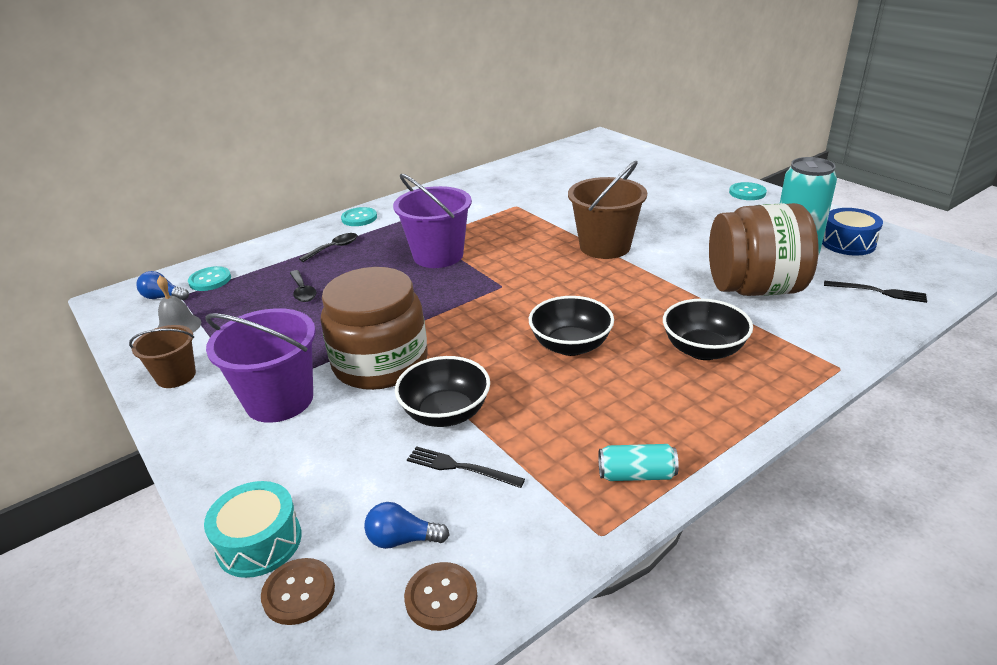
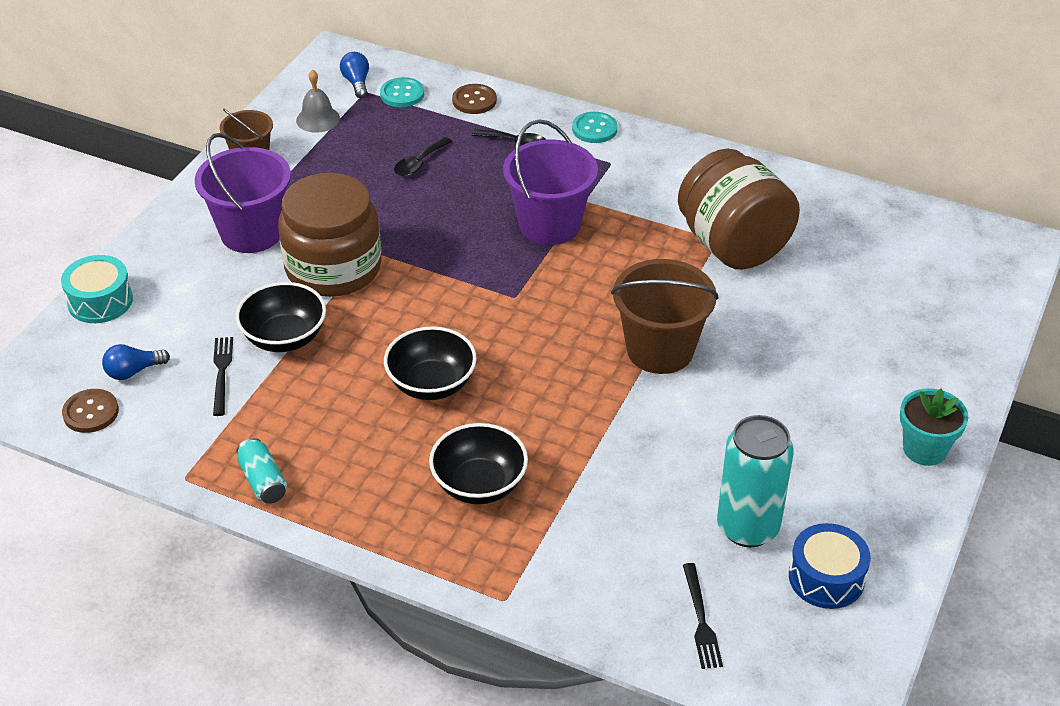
camera: 60 degrees right, 10 degrees up
(299, 592) = (67, 342): brown button -> brown button (474, 100)
(402, 539) = (133, 371): blue light bulb -> blue light bulb turned 90 degrees counterclockwise
(747, 193) = (924, 449): turquoise button -> turquoise flower pot
(754, 289) = (637, 503): brown jar -> brown jar (733, 245)

